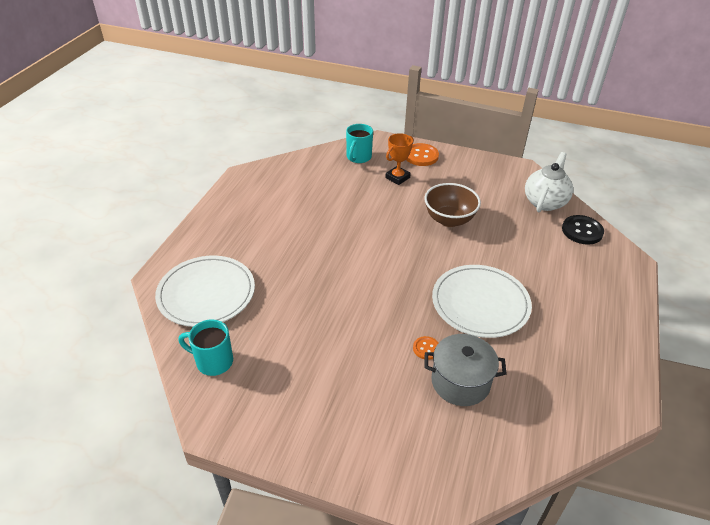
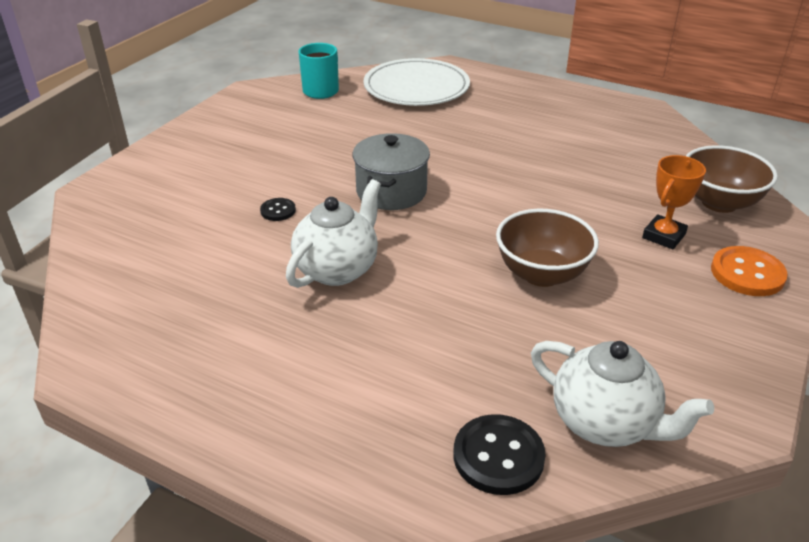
camera: 100 degrees right, 5 degrees down
(358, 157) = (719, 203): turquoise mug -> brown bowl
(397, 178) = (663, 236): orange trophy -> orange trophy turned 75 degrees clockwise
(426, 348) = (278, 211): orange button -> black button
(460, 382) = (215, 227): grey pot -> grey pot (391, 192)
(480, 303) = (337, 269): white plate -> white teapot

